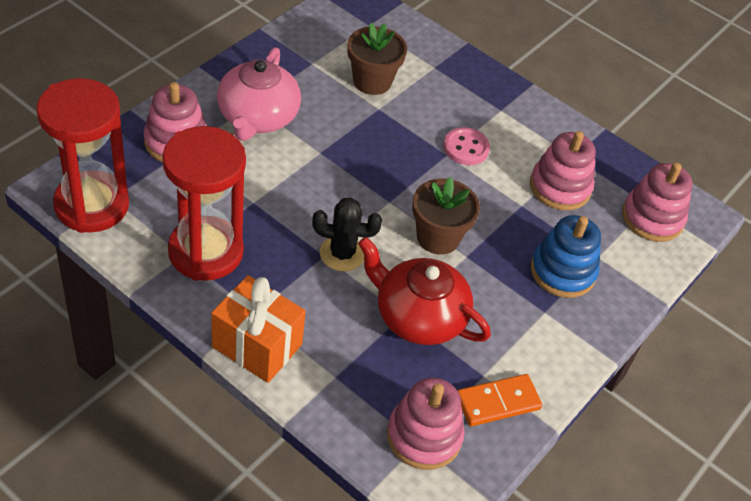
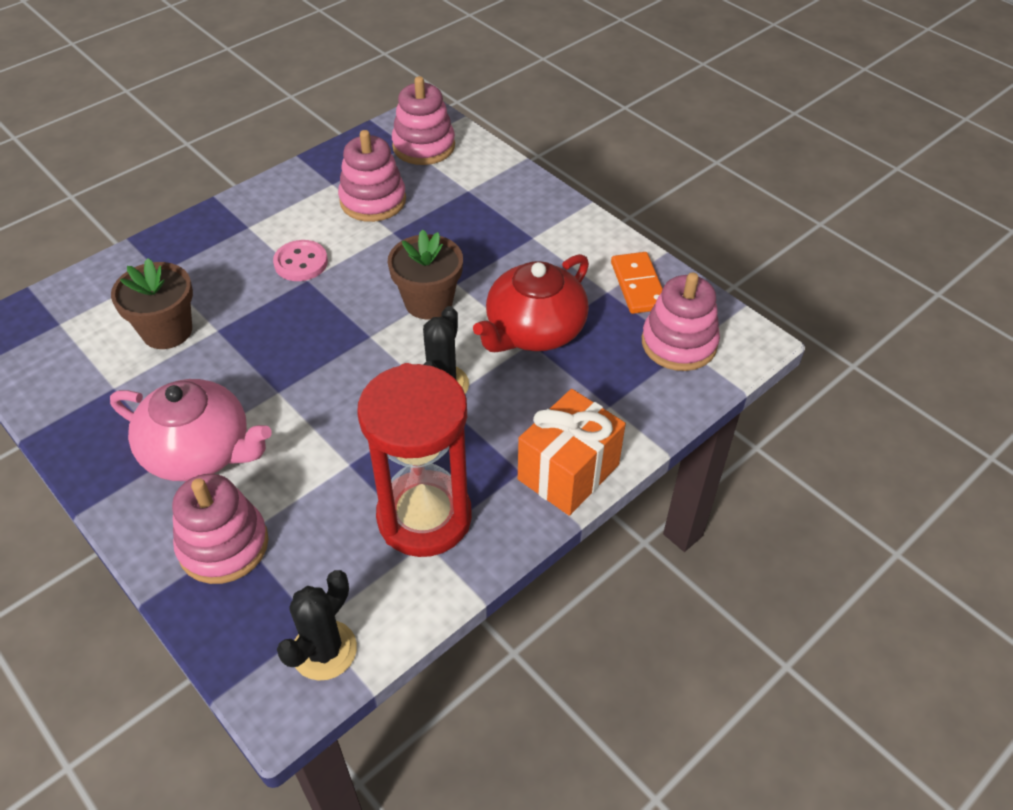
camera: 75 degrees left, 0 degrees up
(92, 205) = (324, 650): red hourglass -> black cactus
(562, 271) = (484, 217): blue stacking toy -> none

